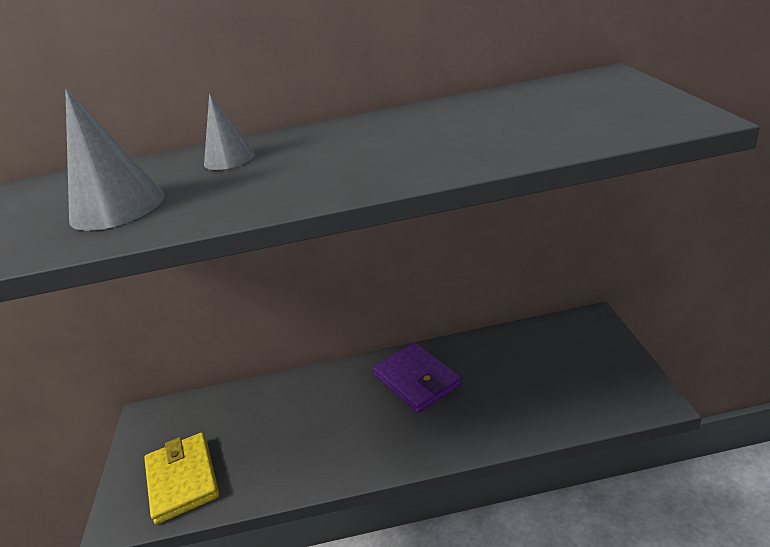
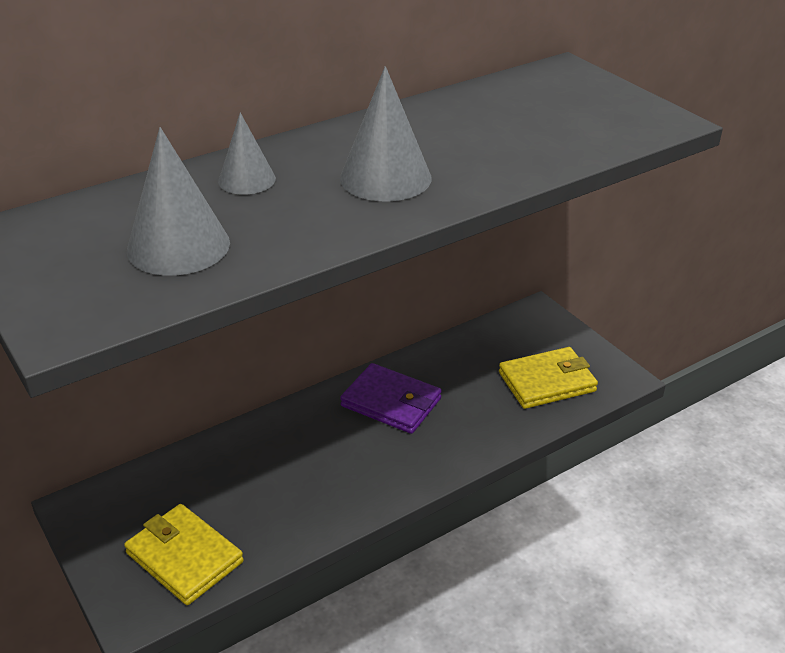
camera: 30 degrees left, 5 degrees up
(340, 162) = (385, 178): none -> grey cone
(570, 389) = (547, 382): none -> yellow wallet

